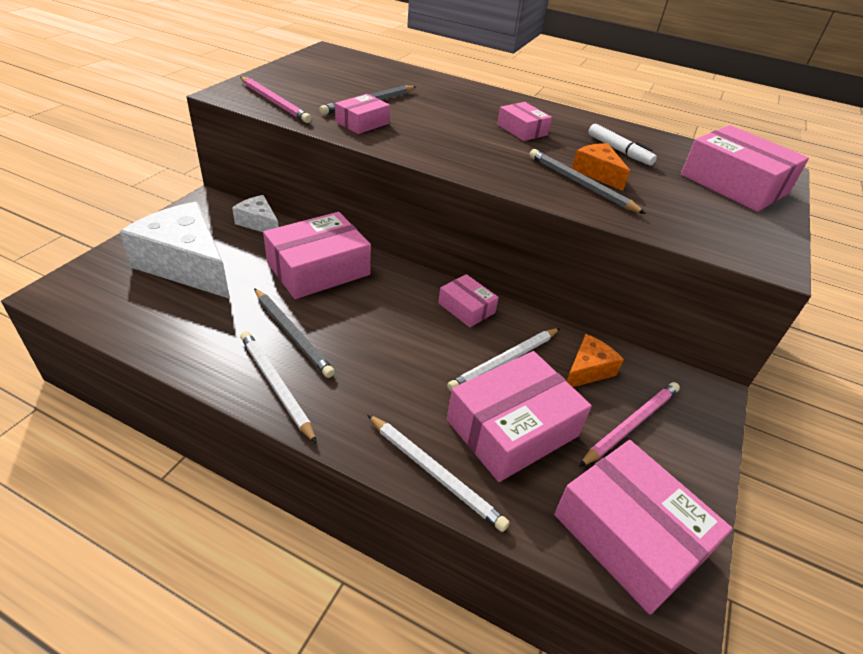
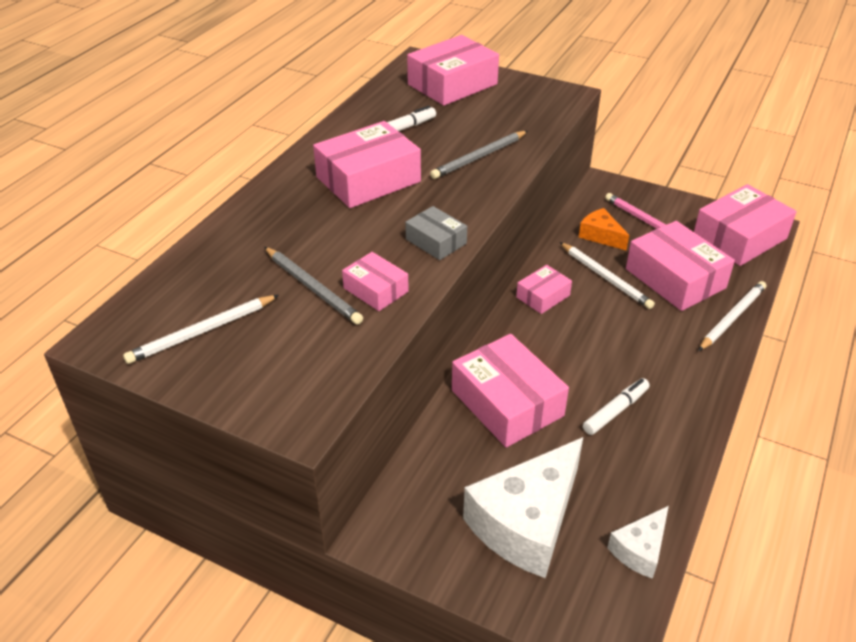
camera: 85 degrees left, 0 degrees up
(259, 223) = (423, 469): white cheese -> white cheese (640, 550)
(274, 102) = (325, 371): pink pencil -> none
(276, 386) = (685, 413): white pencil -> white pencil (202, 332)
(292, 334) = (615, 411): grey pencil -> white marker
(428, 150) = (436, 241): none -> grey box
(522, 130) = (368, 179): pink box -> pink box, size x1.88
(597, 173) = (455, 146): orange cheese -> none

